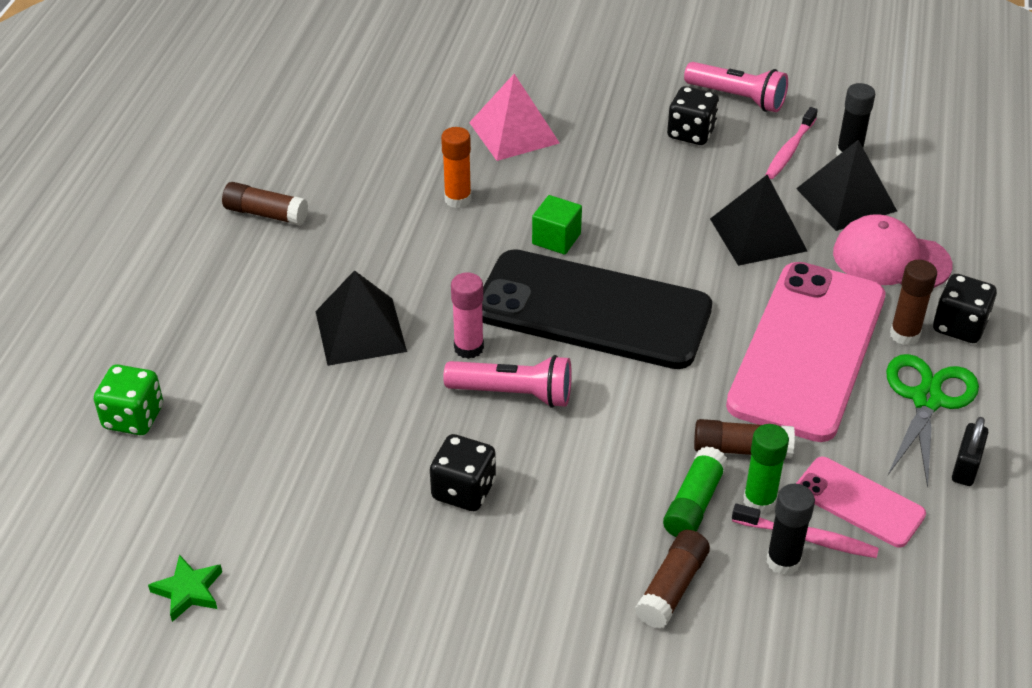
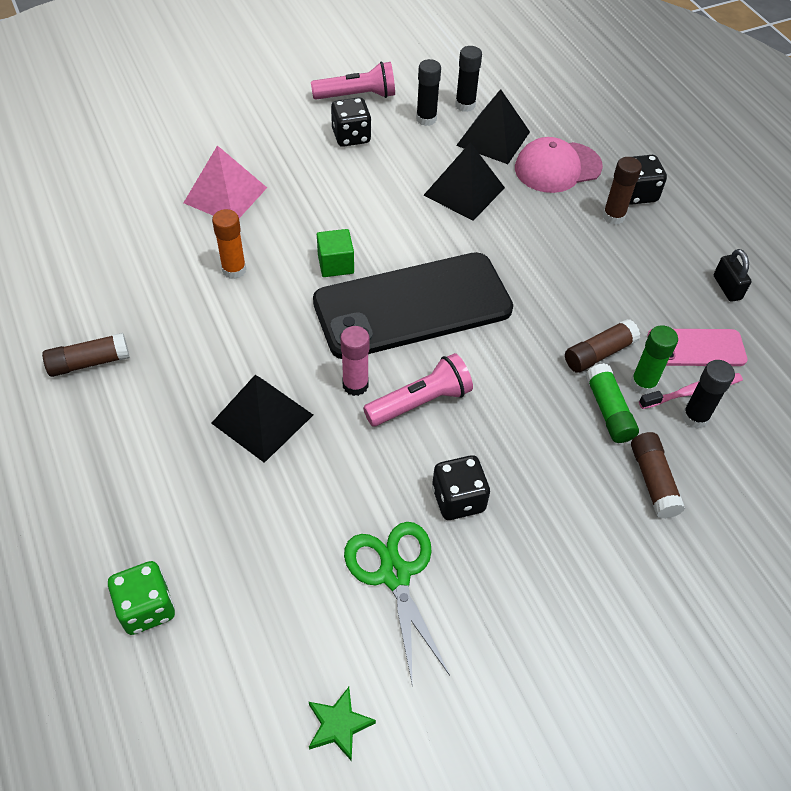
camera: 40 degrees left, 10 degrees up
(789, 150) = (426, 119): pink toothbrush -> black glue stick
(808, 350) = (571, 259): pink phone -> none
(927, 400) = (666, 254): green scissors -> green scissors (395, 574)

